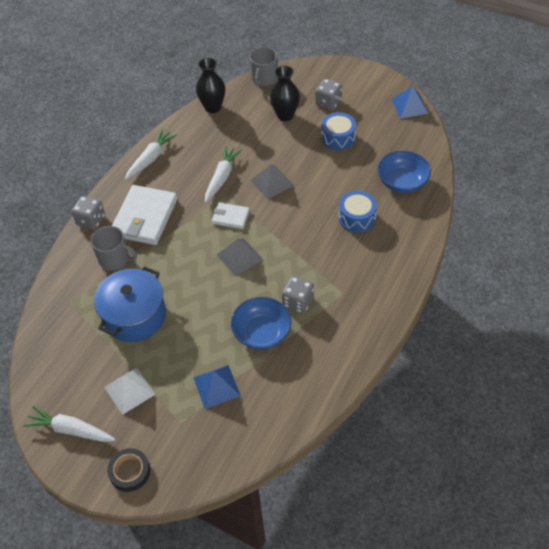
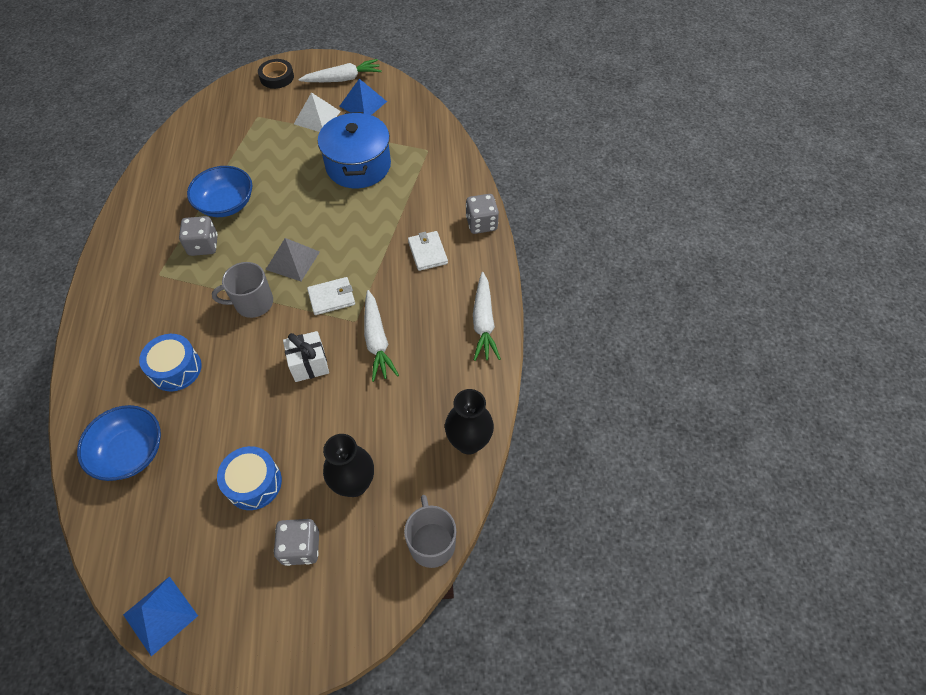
camera: 145 degrees right, 5 degrees up
(115, 259) = (421, 201): grey mug -> grey mug (252, 303)
(145, 218) = (427, 252): white wallet -> white wallet, size x0.52
(216, 386) = (243, 150): blue pyramid -> blue pyramid (363, 104)
(272, 182) = (309, 364): grey pyramid -> white gift

